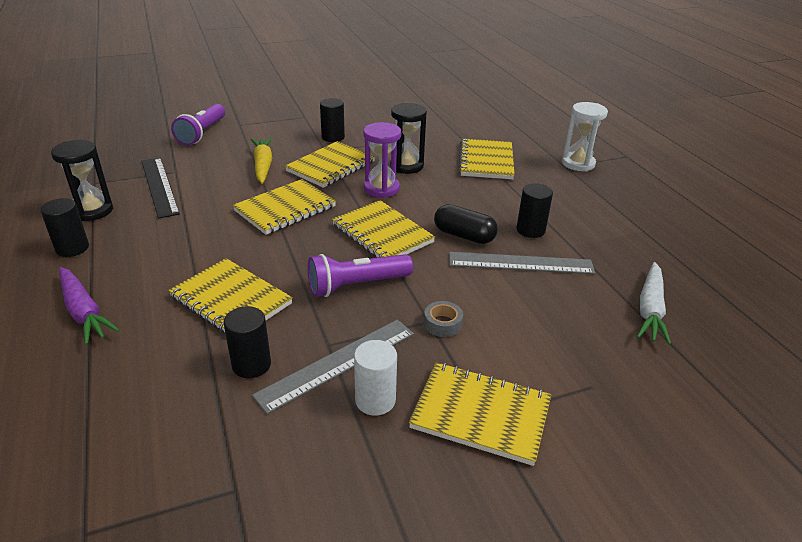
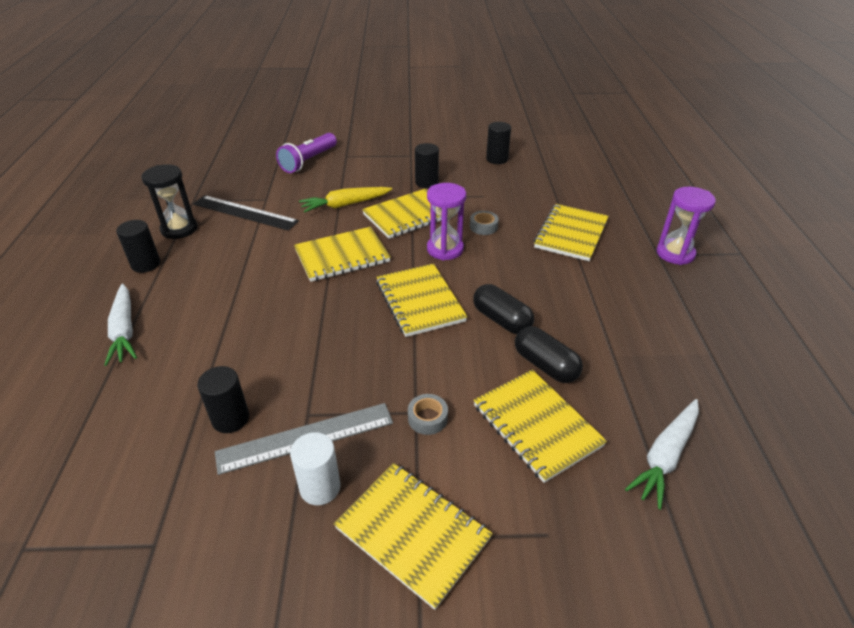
camera: 20 degrees right, 5 degrees up
(84, 312) = (124, 330): purple carrot -> white carrot
(159, 186) = (245, 212): black ruler -> black ruler turned 60 degrees counterclockwise
(231, 300) = (246, 346): yellow notebook -> yellow notebook (536, 425)
(263, 165) = (345, 205): yellow carrot -> yellow carrot turned 120 degrees counterclockwise
(357, 285) = (366, 355): purple flashlight -> none
(406, 166) = (483, 227): black hourglass -> grey tape
(520, 263) = (545, 365): grey ruler -> black capsule
(530, 230) = (577, 327): black cylinder -> black cylinder (497, 159)
(578, 163) = (675, 253): white hourglass -> purple hourglass

